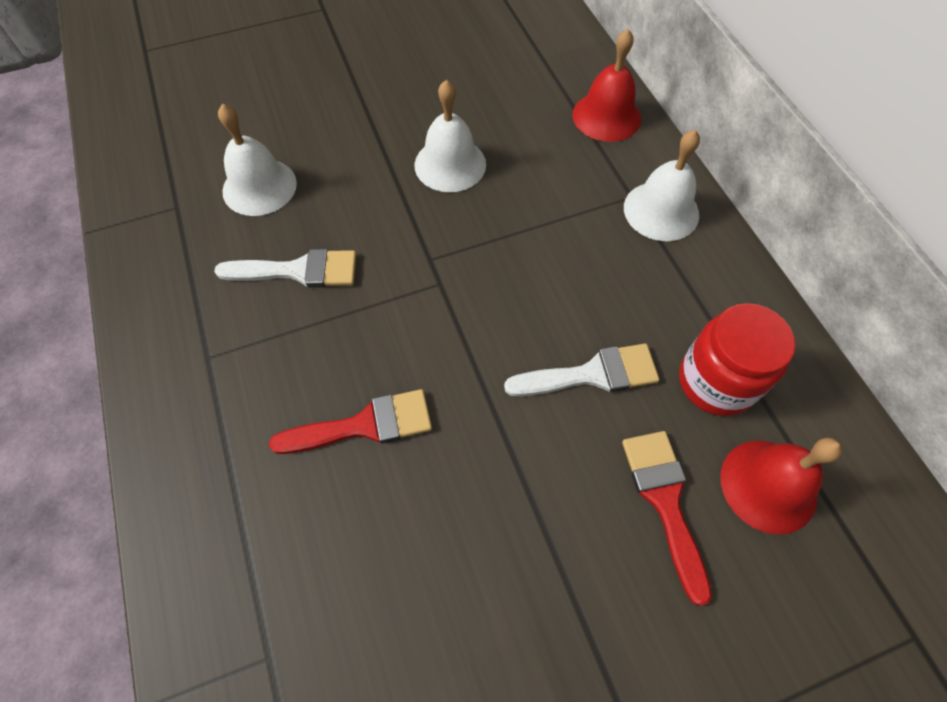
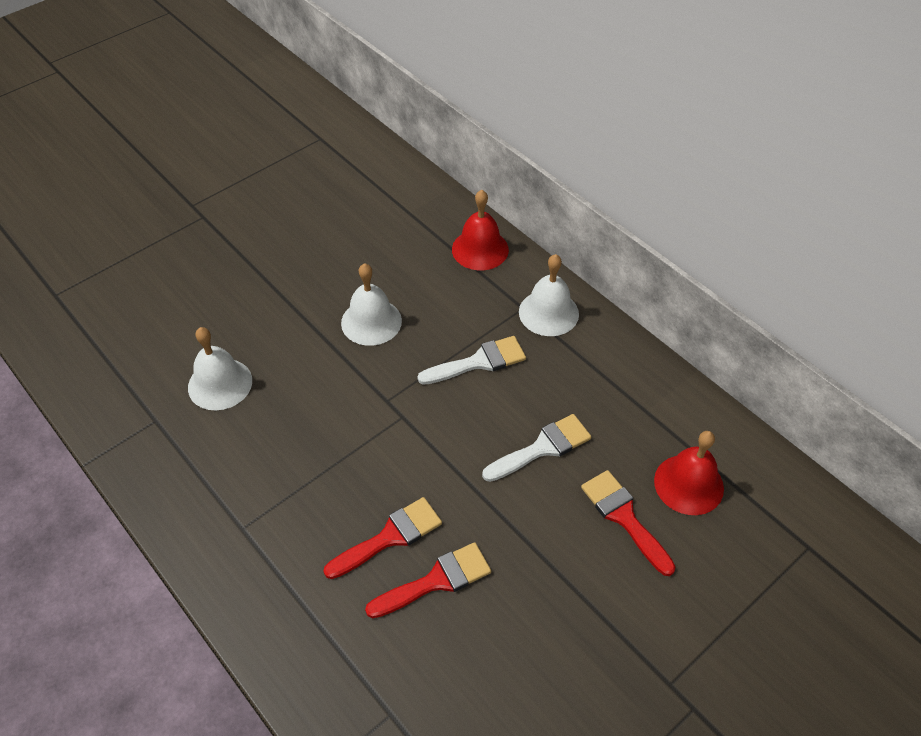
camera: 20 degrees left, 10 degrees down
(299, 270) = (285, 440): white brush -> white brush (479, 362)
(396, 500) = (436, 580): none -> red brush
(716, 381) = (631, 425): red jar -> none

